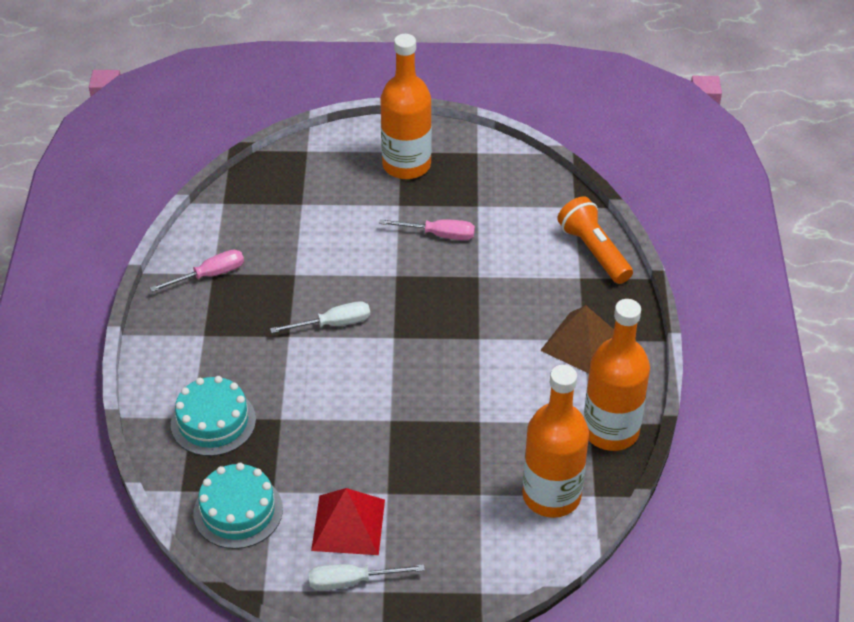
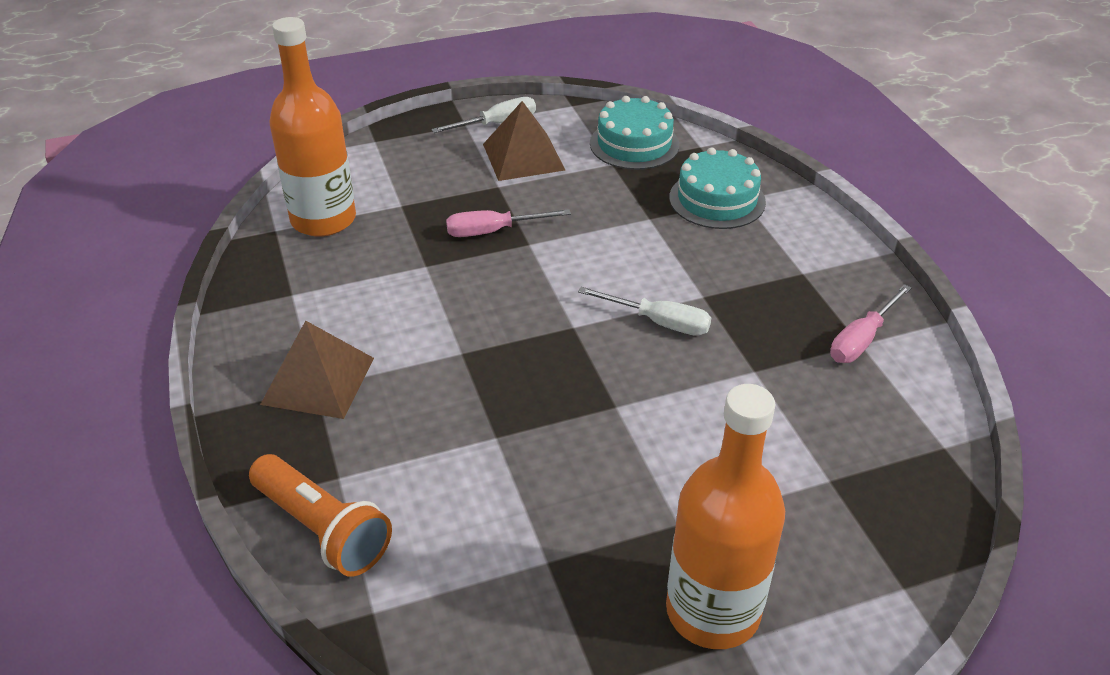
camera: 160 degrees right, 5 degrees down
(333, 324) = (659, 322): white screwdriver -> white screwdriver turned 120 degrees counterclockwise
(348, 524) = (523, 157): red pyramid -> brown pyramid
(439, 235) = (586, 487): pink screwdriver -> pink screwdriver (493, 231)
(611, 430) = (264, 291): orange bottle -> none

